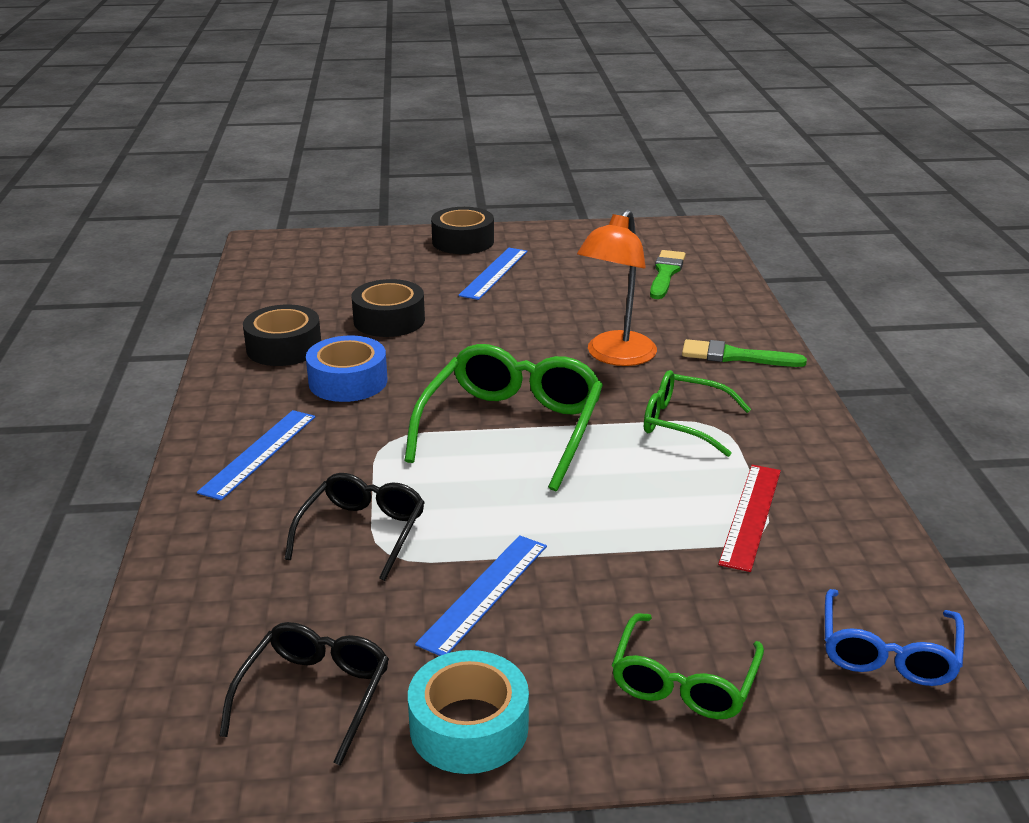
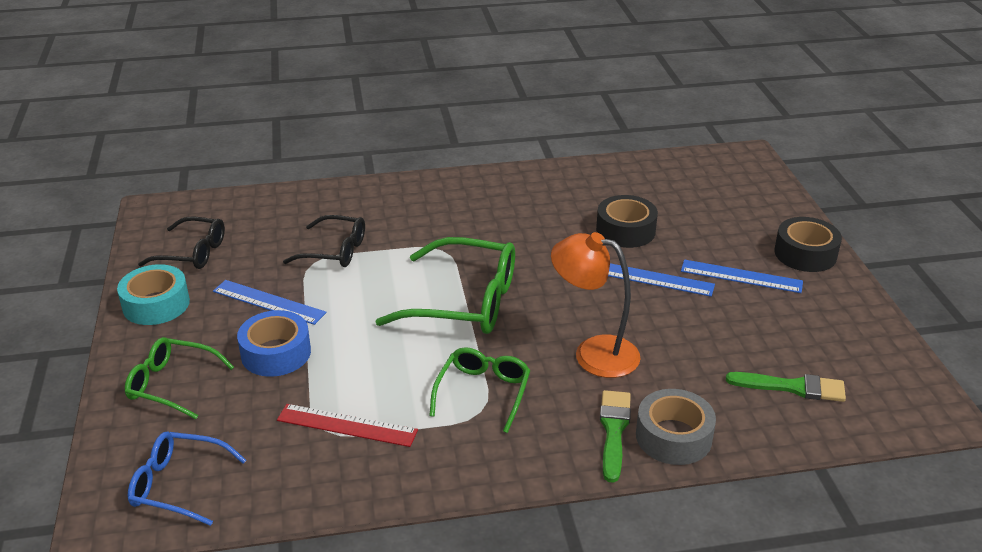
camera: 85 degrees right, 5 degrees up
(259, 453) = (422, 202): blue ruler -> blue ruler (653, 279)
(284, 348) = (566, 191): black tape -> none
(348, 381) = (521, 224): blue tape -> blue tape (276, 353)
(739, 330) = (673, 437): none -> grey tape

